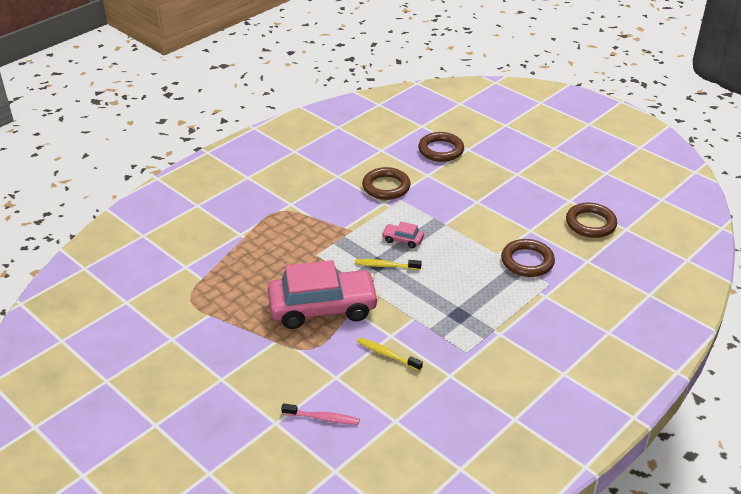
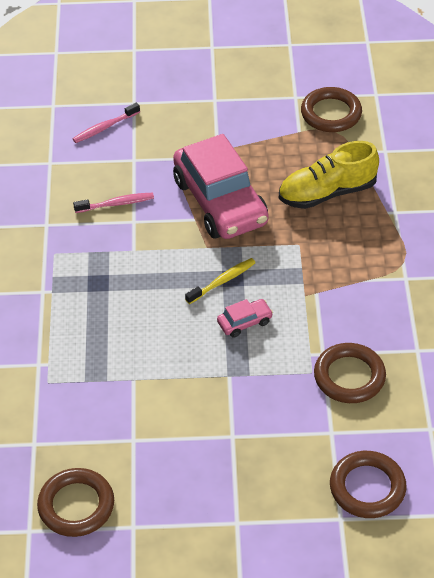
camera: 135 degrees right, 10 degrees up
(256, 268) = (327, 193): none -> yellow shoe
(323, 308) = (220, 202): pink car -> pink car turned 60 degrees counterclockwise
(387, 354) = (116, 204): yellow toothbrush -> pink toothbrush
(527, 261) = (95, 393): brown ring -> brown ring (331, 113)

